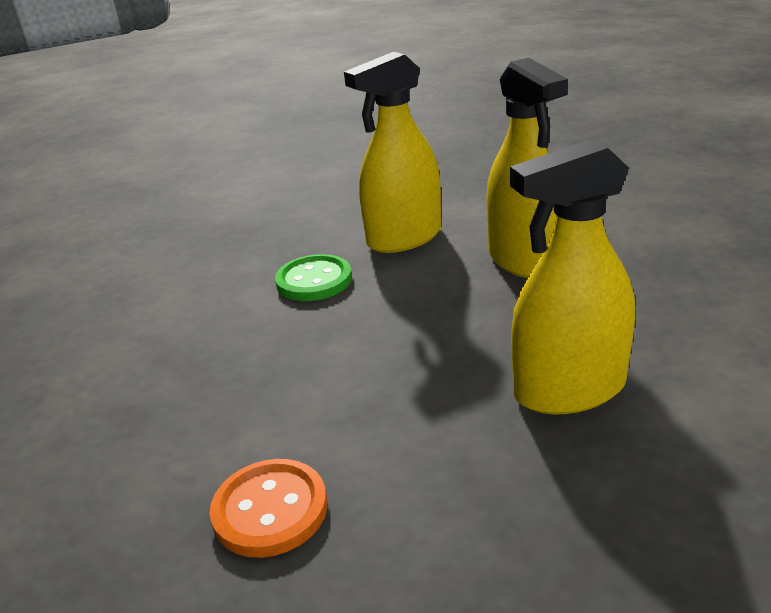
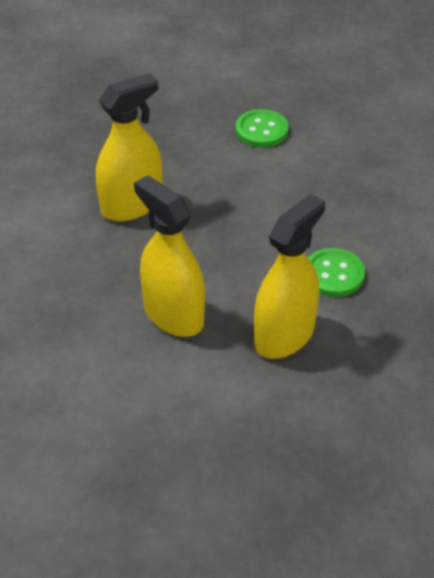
camera: 160 degrees right, 15 degrees up
(270, 510) = (261, 130): orange button -> green button

